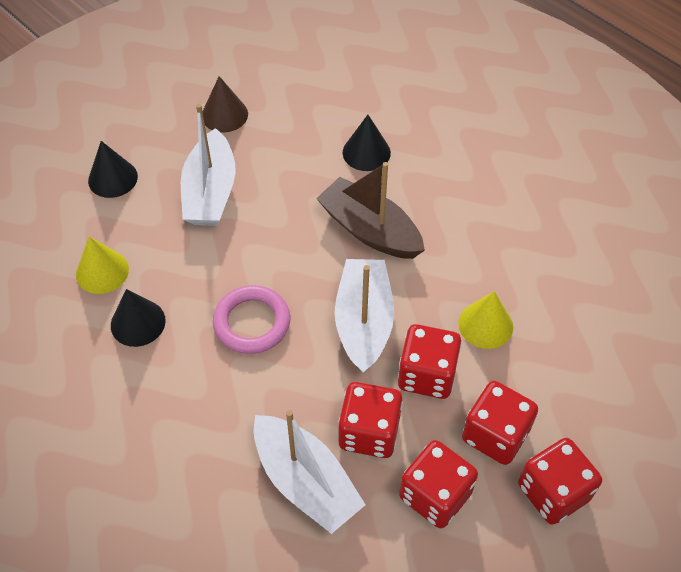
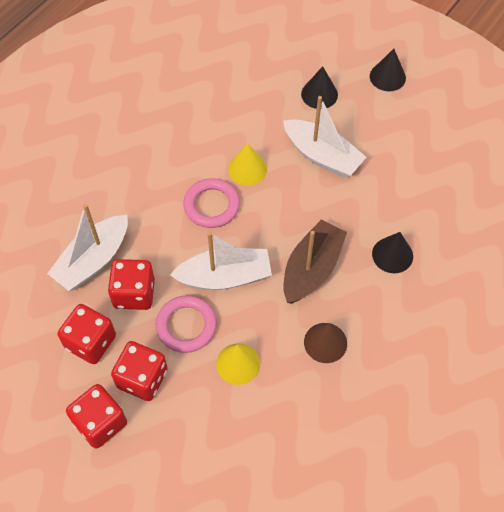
camera: 80 degrees right, 5 degrees up
(102, 271) = (237, 109): yellow cone -> yellow cone (247, 169)
(138, 322) = (199, 139): black cone -> black cone (387, 77)
(210, 192) = (322, 156): white boat -> white boat turned 135 degrees counterclockwise
(224, 115) = (402, 149): brown cone -> brown cone (325, 342)
(427, 374) = (186, 326): red dice -> pink ring

